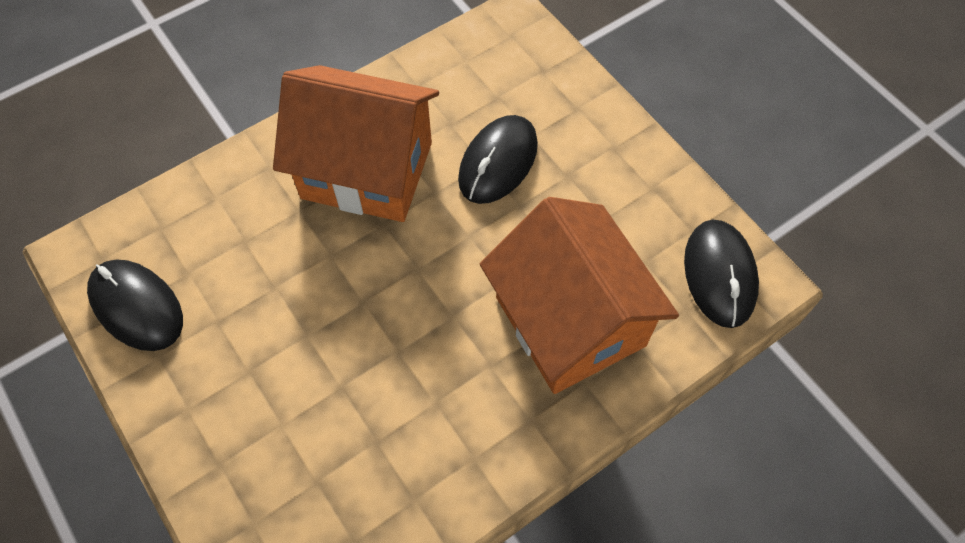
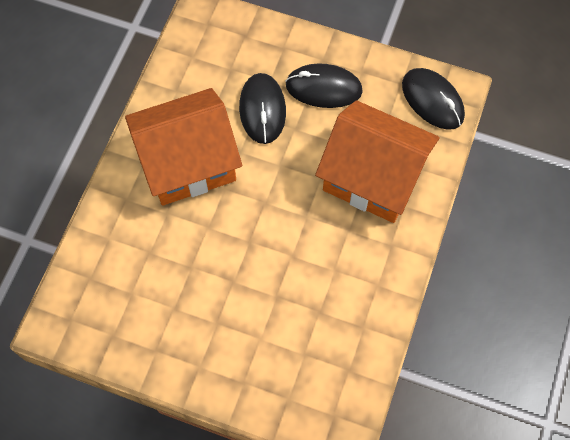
camera: 35 degrees left, 5 degrees up
(137, 306) = (117, 332): black mouse -> black mouse (323, 88)

